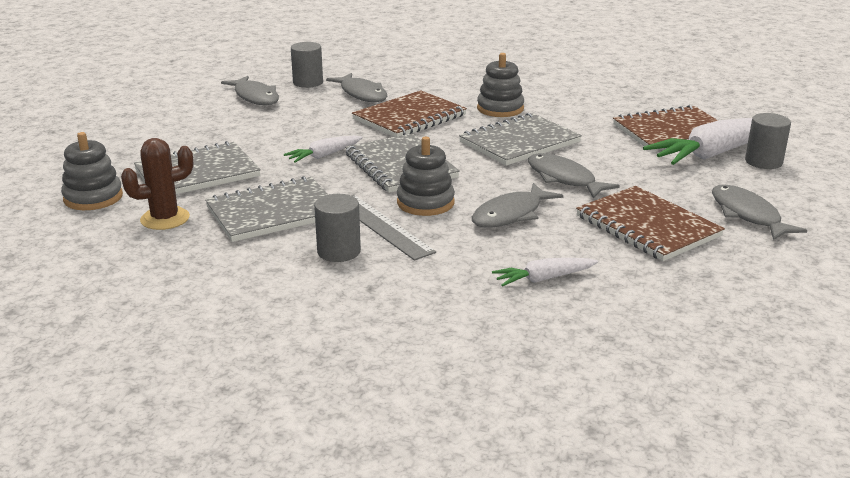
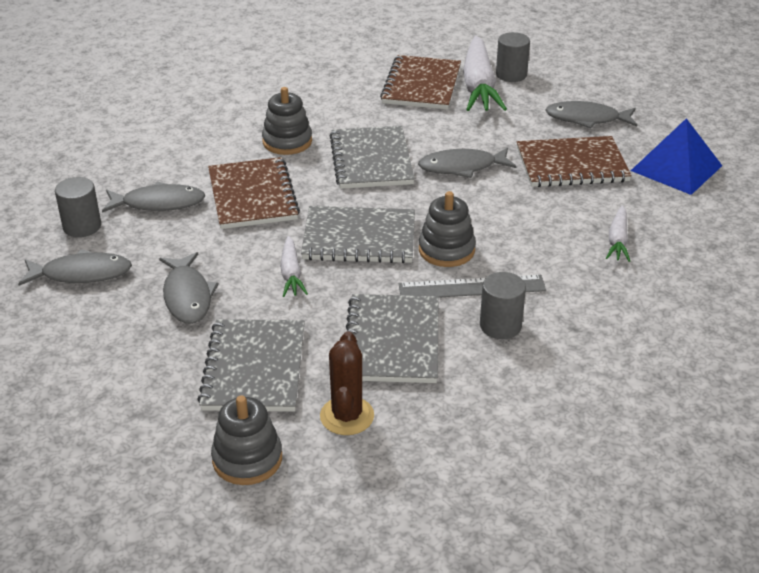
camera: 60 degrees left, 10 degrees up
(511, 214) = (504, 216): grey fish -> grey fish (187, 296)
(733, 284) = (676, 168): none -> blue pyramid

